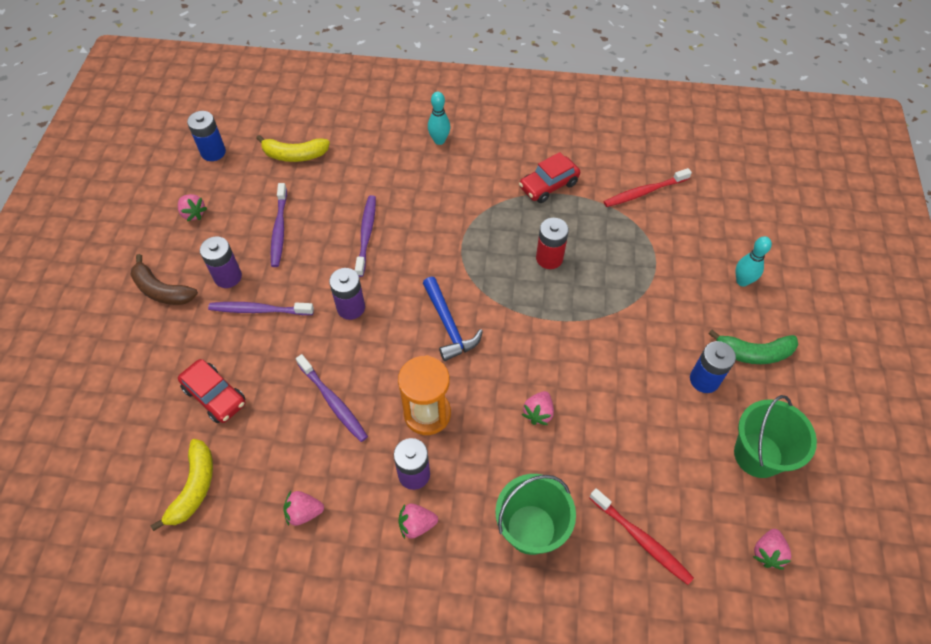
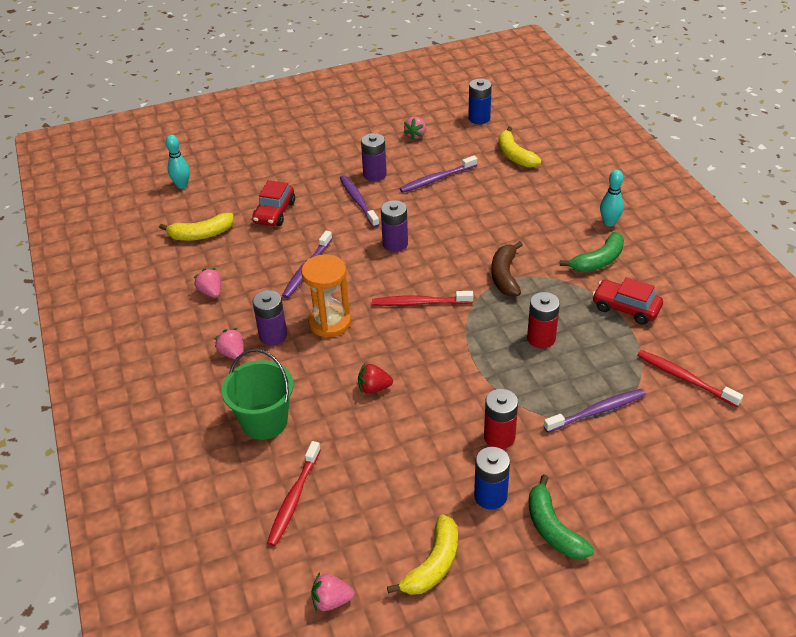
camera: 65 degrees right, 15 degrees down
(162, 290) = (340, 152): brown banana -> brown banana (505, 276)
(366, 235) = (470, 223): purple toothbrush -> purple toothbrush (597, 411)
(448, 325) = (420, 303): blue hammer -> red toothbrush
(481, 172) = (598, 261): none -> green banana
(538, 413) = (374, 388): pink strawberry -> red strawberry
(645, 343) = (499, 437): none -> red battery
(742, 281) = (638, 493): turquoise bowling pin -> turquoise bowling pin (182, 185)
(758, 455) = (433, 564): green bucket -> yellow banana

